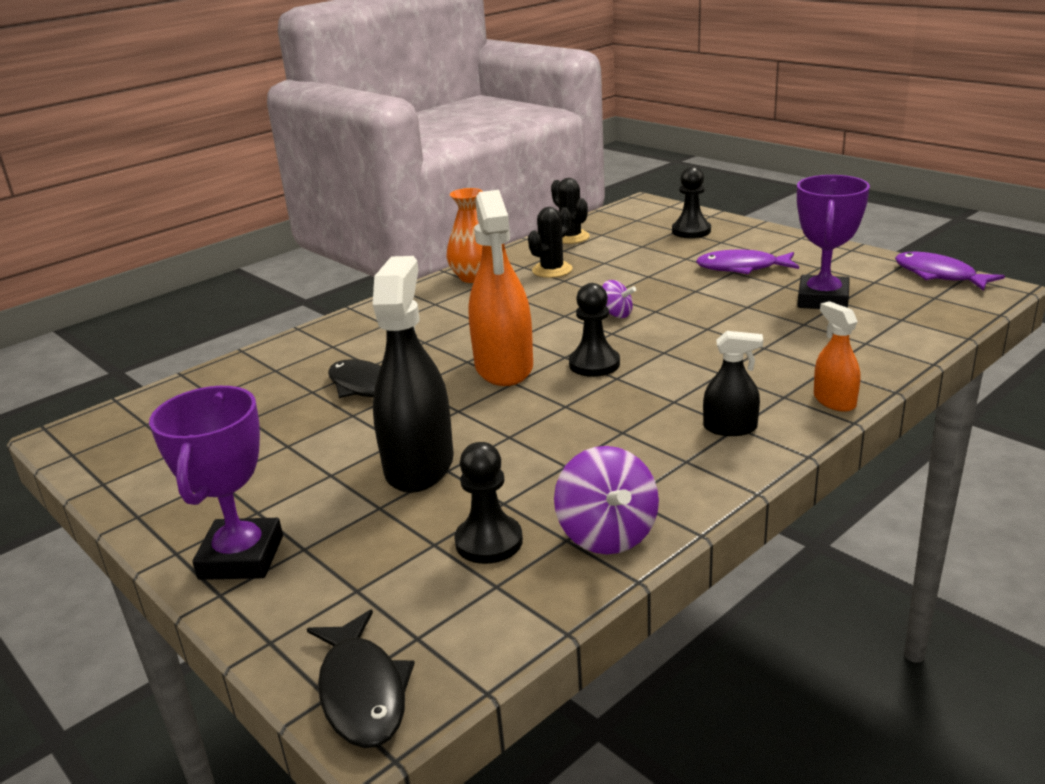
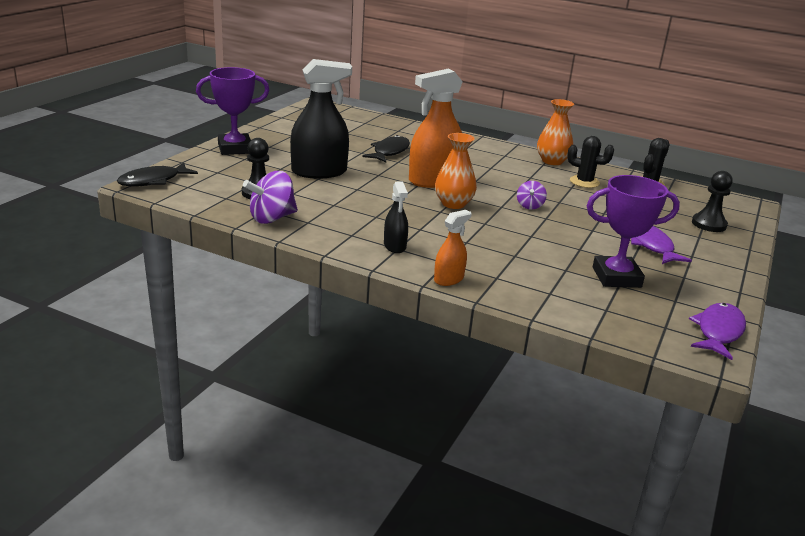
camera: 65 degrees right, 0 degrees up
(594, 364) = (453, 204): black pawn -> orange vase

